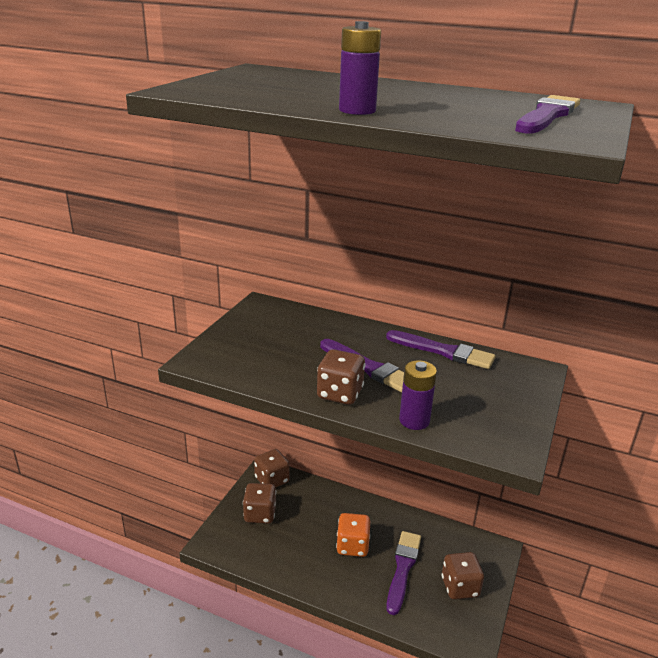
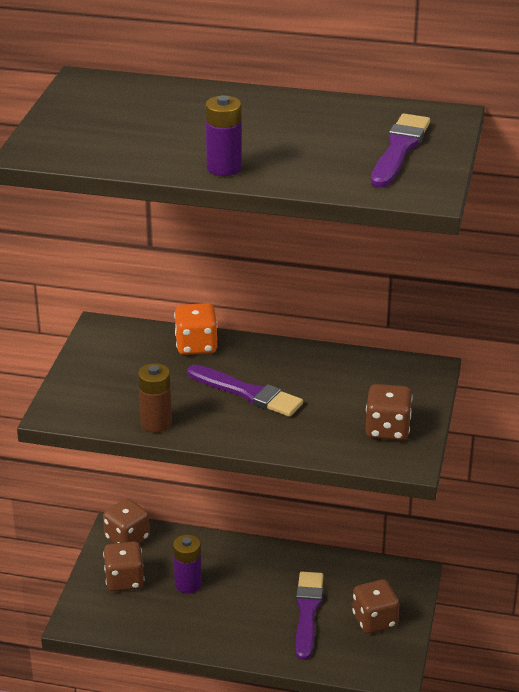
camera: 10 degrees left, 5 degrees up
(279, 381) = (156, 423): none -> brown battery
(340, 394) = (224, 427): brown dice -> brown dice (387, 430)
(352, 546) = (244, 597): orange dice -> orange dice (196, 346)
(414, 420) = (307, 445): purple battery -> purple battery (188, 584)
(443, 351) = (325, 361): purple brush -> none

